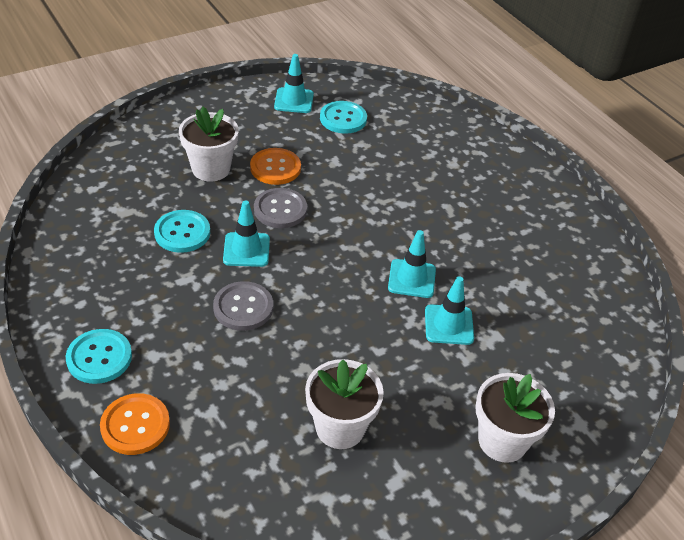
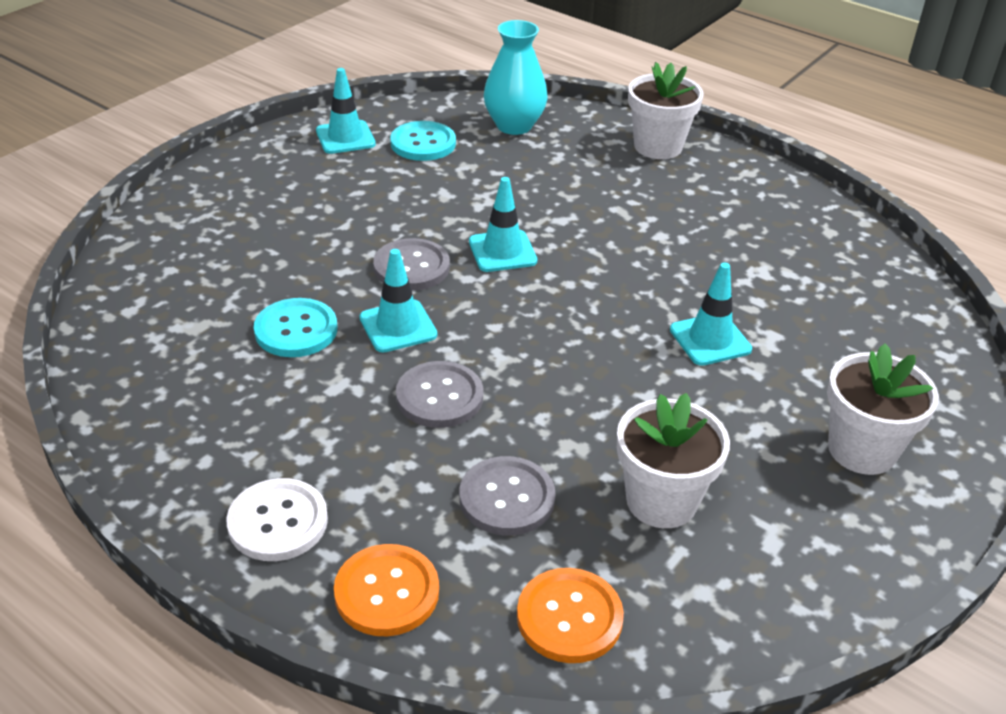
camera: 20 degrees left, 5 degrees down
(99, 357) = (278, 522): turquoise button -> white button
(211, 169) = (285, 243): white flower pot -> white flower pot (658, 146)
(243, 390) = (507, 498): none -> grey button
(275, 168) = (372, 220): orange button -> orange button (569, 617)
(411, 279) = (630, 301): turquoise traffic cone -> turquoise traffic cone (502, 251)
(414, 121) = (514, 126): none -> turquoise vase

